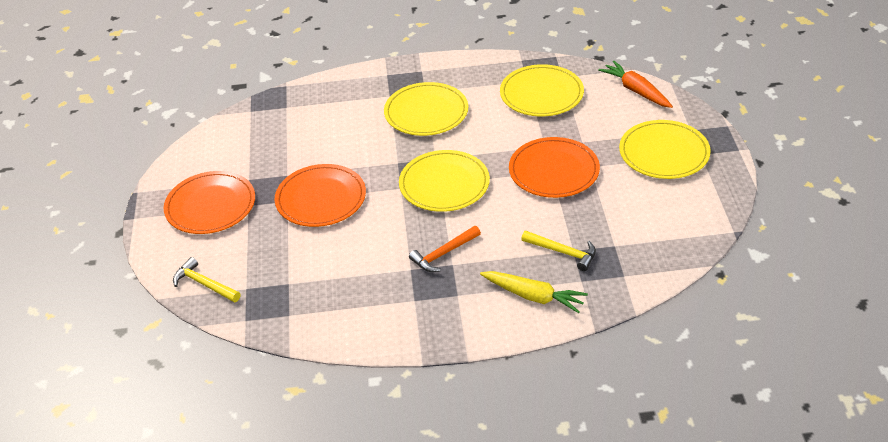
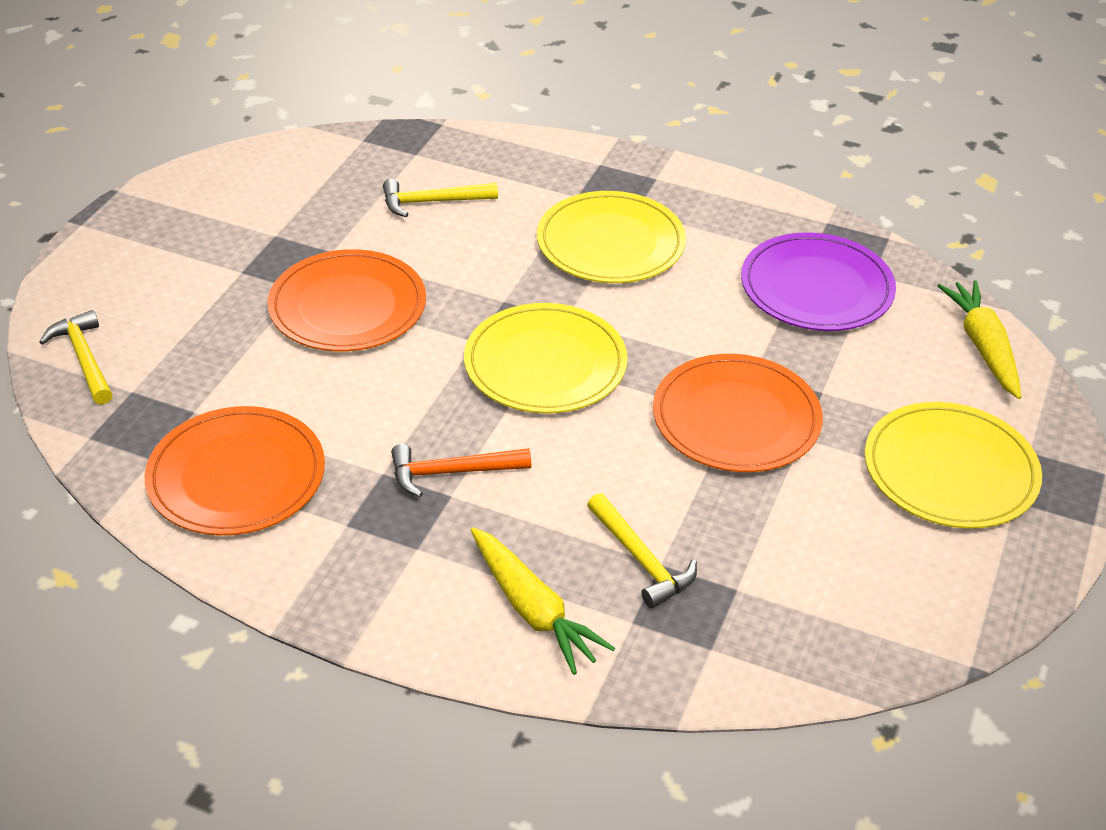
camera: 25 degrees right, 0 degrees up
(210, 205) = (192, 250): orange plate -> orange plate (236, 476)
(317, 128) = (432, 202): none -> yellow hammer
(541, 94) = (816, 287): yellow plate -> purple plate
(636, 90) = (982, 346): orange carrot -> yellow carrot

